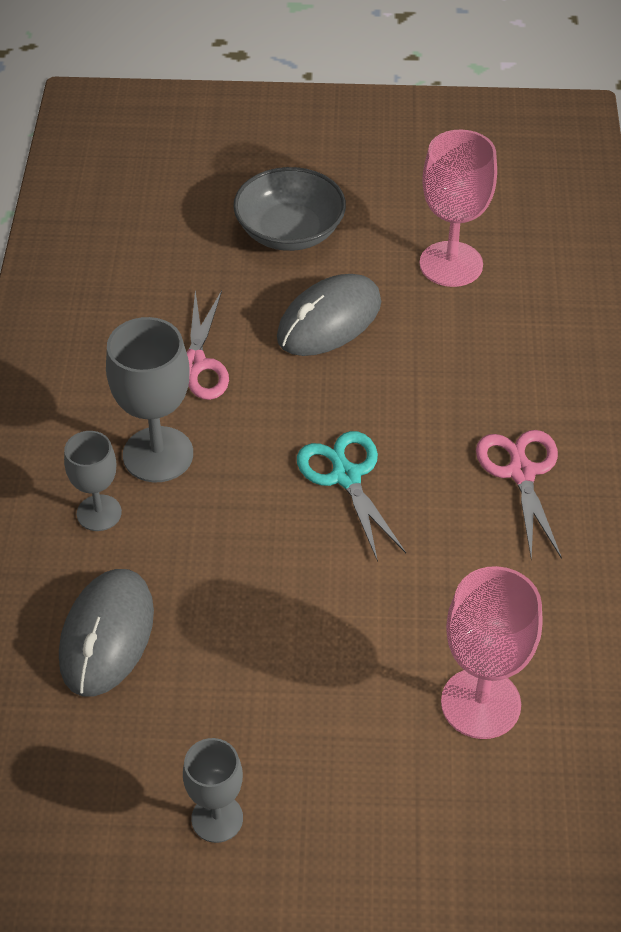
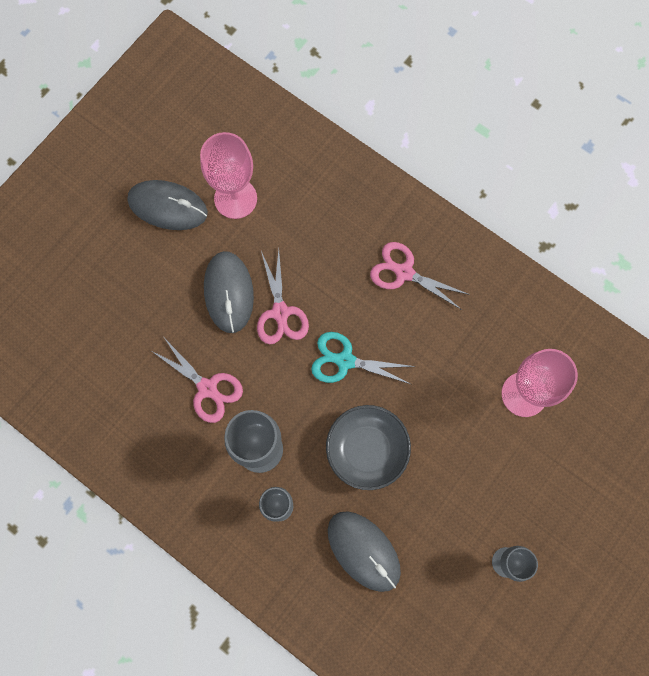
camera: 55 degrees left, 25 degrees up
(290, 231) = (142, 266): grey bowl -> grey bowl (367, 450)
(349, 380) = (280, 312): none -> pink scissors
(381, 214) = (168, 206): none -> grey mouse

